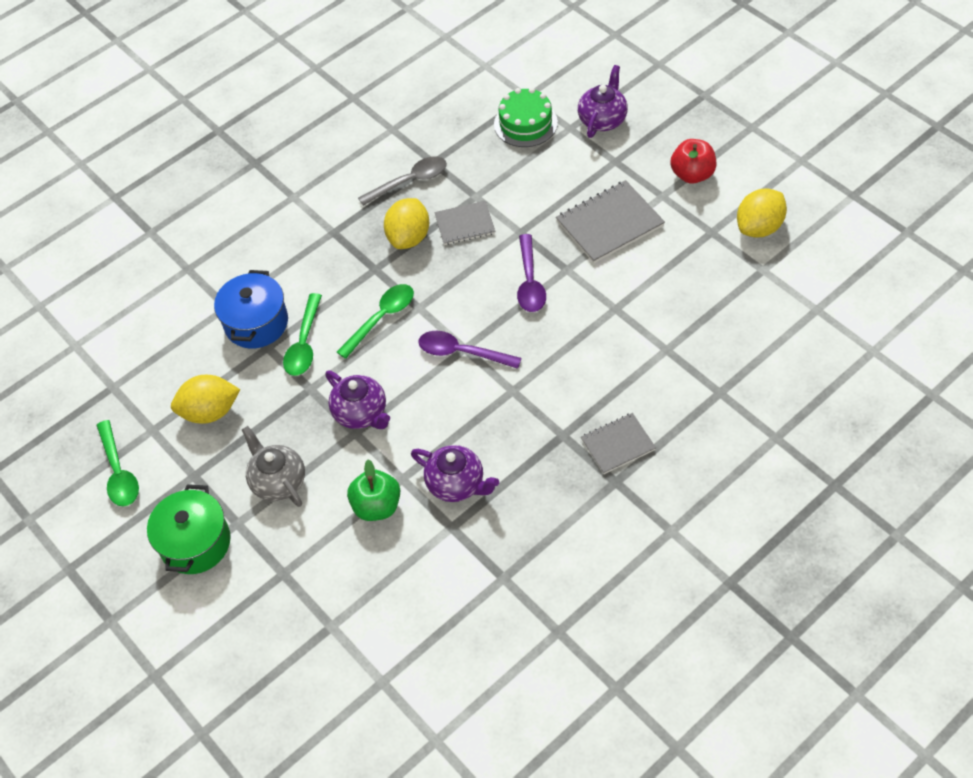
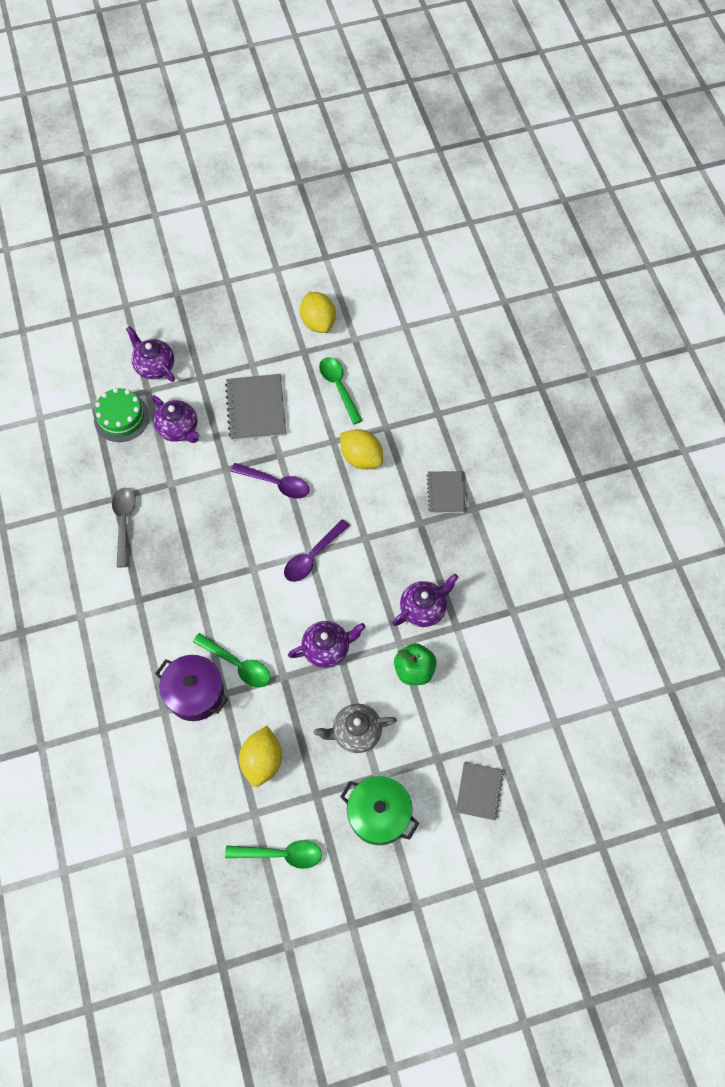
camera: 70 degrees left, 10 degrees up
(256, 323) = (195, 693): blue pot -> purple pot
(381, 319) = (247, 599): green spoon -> green spoon (339, 387)
(409, 237) = (181, 547): yellow lemon -> yellow lemon (361, 458)
(465, 224) = (193, 503): grey notebook -> grey notebook (479, 791)
(542, 173) = (178, 429): none -> purple teapot
(692, 174) = (245, 337): red apple -> none

